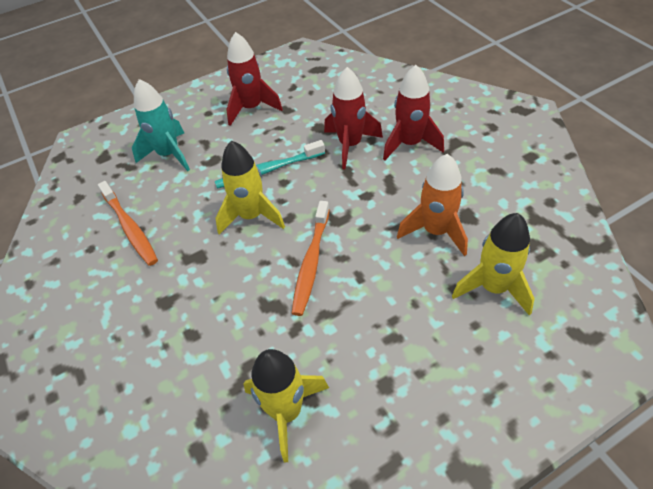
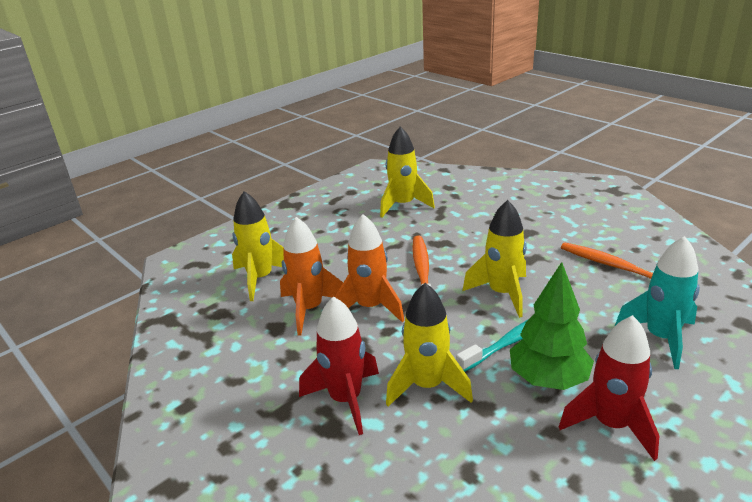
camera: 165 degrees right, 20 degrees down
(267, 138) = (548, 379): none -> green tree
(350, 145) = (427, 386): red rocket -> yellow rocket
(376, 223) = (370, 307): none -> orange rocket

